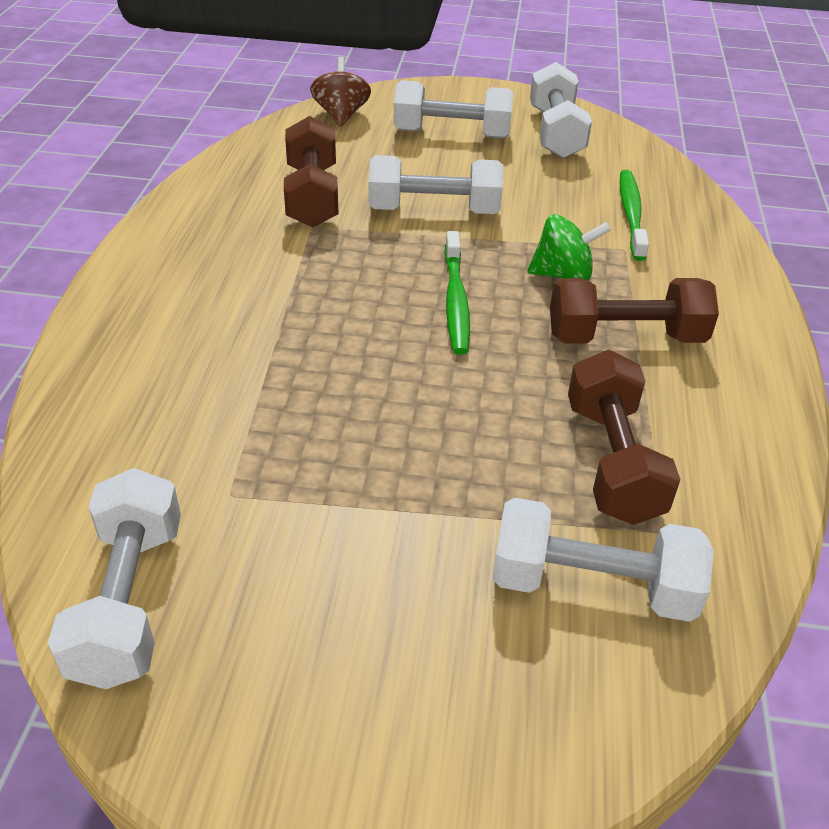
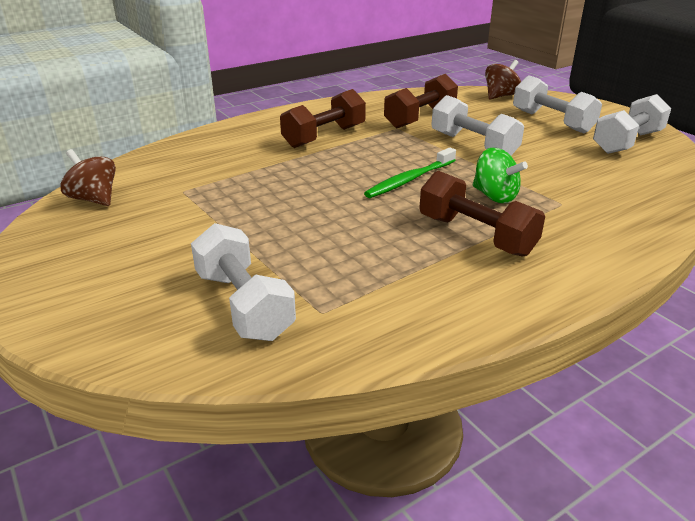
camera: 50 degrees right, 10 degrees down
(128, 601) = (94, 199): white dumbbell -> brown spinning top
(612, 461) = (355, 273): brown dumbbell -> brown dumbbell (324, 136)
(631, 214) = (602, 192): green toothbrush -> none

